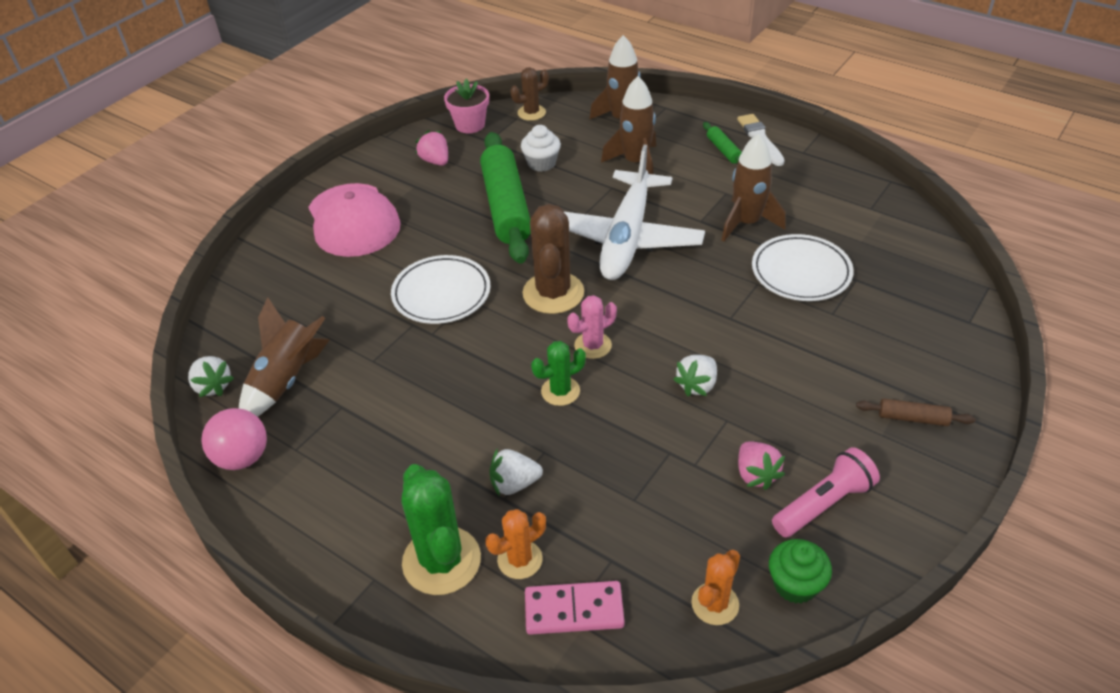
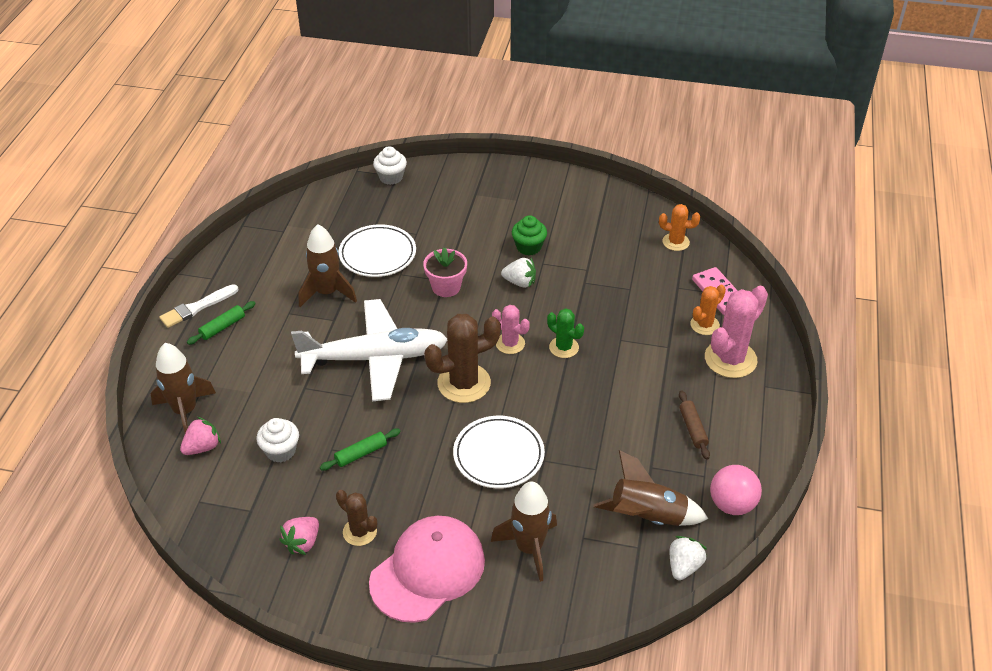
camera: 115 degrees left, 0 degrees up
(441, 561) = (730, 359): green cactus -> pink cactus
(470, 125) = (223, 539): pink flower pot -> pink flower pot (446, 287)
(506, 207) = (361, 453): green rolling pin -> green rolling pin, size x0.43
(514, 484) = (654, 345): white strawberry -> none
(520, 559) = (704, 325): orange cactus -> orange cactus turned 75 degrees counterclockwise
(531, 113) = (186, 491): brown cactus -> brown cactus (360, 532)
(635, 163) = (259, 381): brown rocket -> brown rocket (529, 548)
(756, 474) = (579, 243): pink strawberry -> pink strawberry (202, 447)
(795, 584) = (643, 216): green cupcake -> green cupcake (528, 247)
(823, 504) = (583, 214): pink flashlight -> none
(912, 418) = (496, 189): brown rolling pin -> brown rolling pin (692, 428)
(965, 315) = (391, 177): none -> white cupcake

